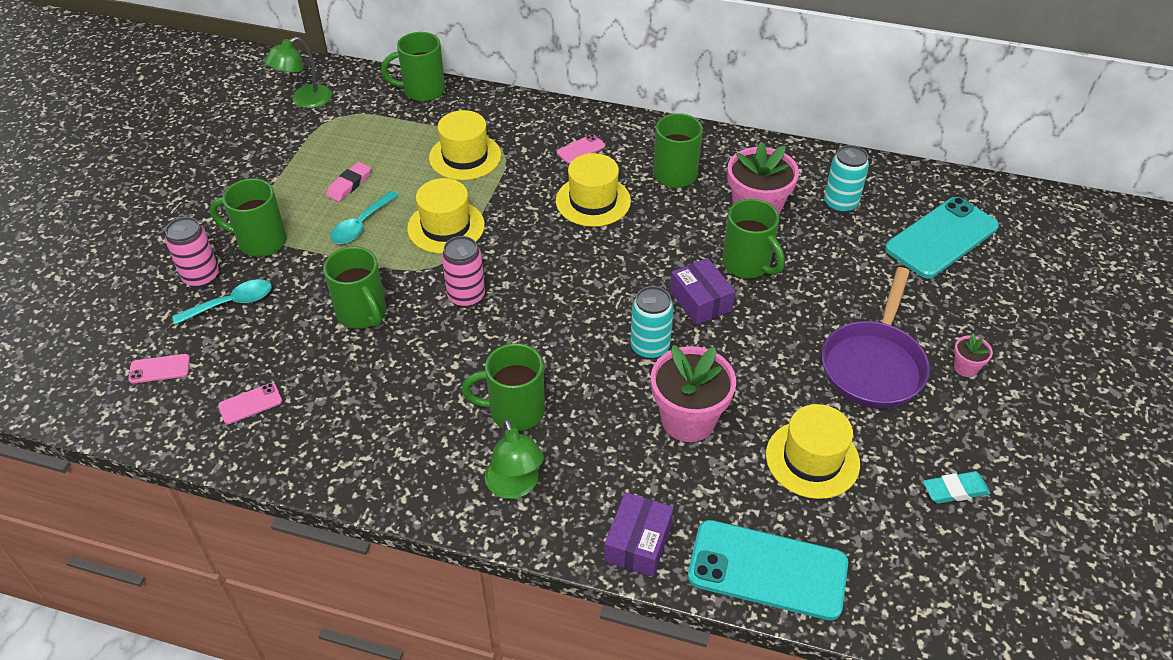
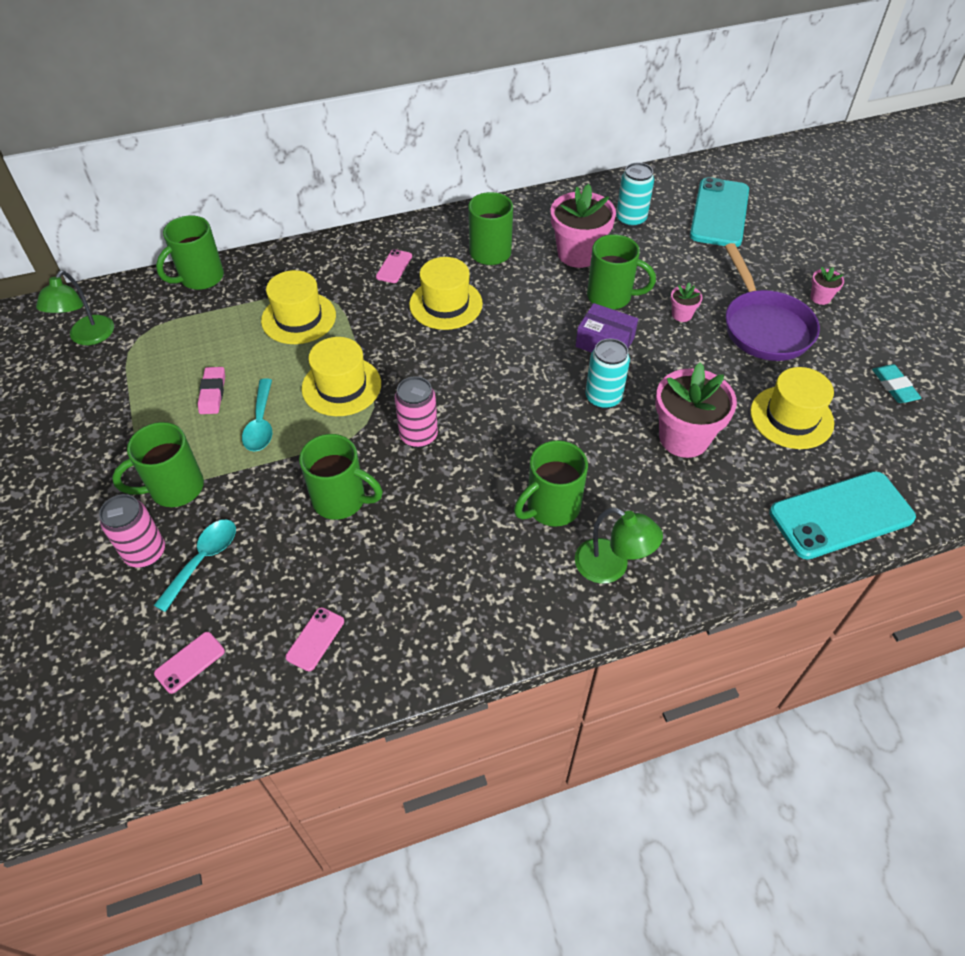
camera: 35 degrees left, 5 degrees up
(638, 543) = (740, 552): purple box -> none
(800, 313) = (681, 315): none -> pink flower pot
(955, 490) = (894, 386): turquoise eraser -> turquoise eraser turned 60 degrees counterclockwise

